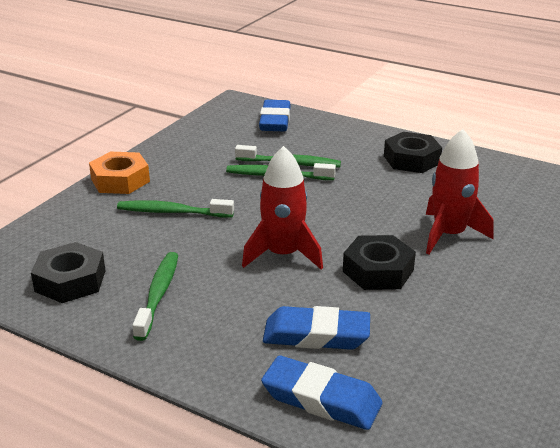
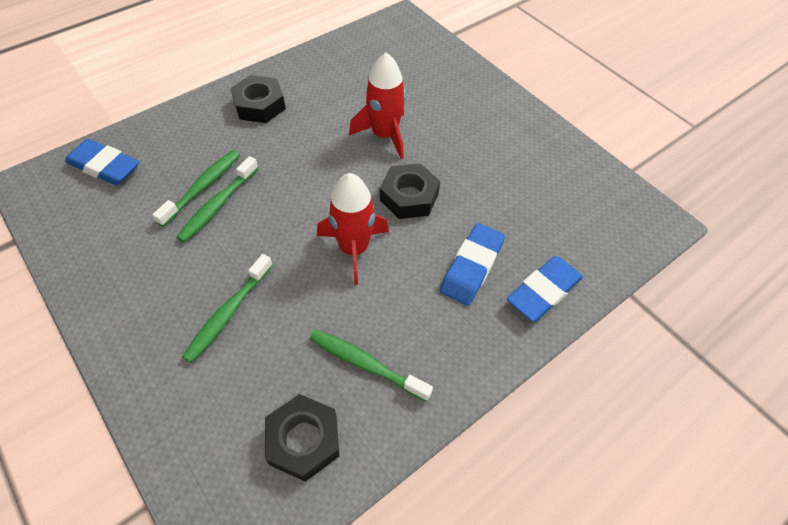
camera: 70 degrees left, 25 degrees up
(120, 180) = (125, 345): orange nut -> none

